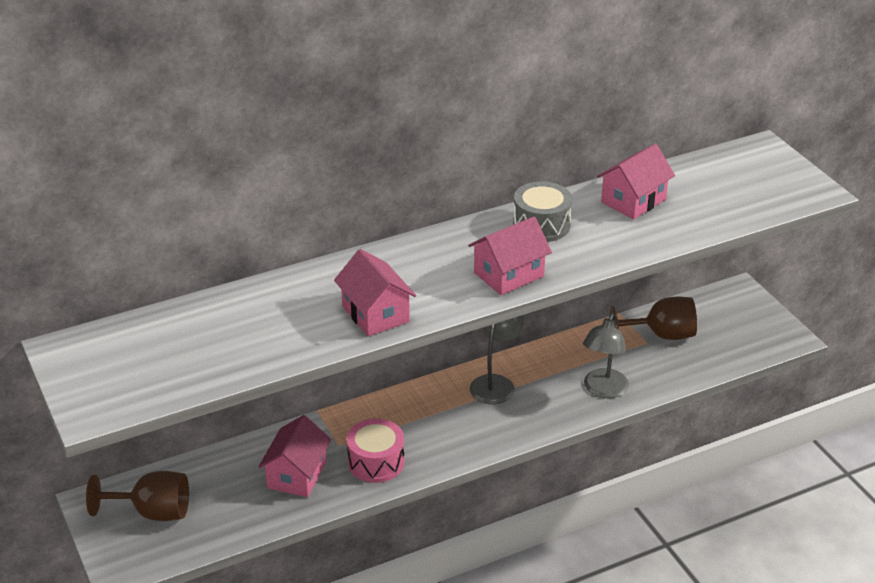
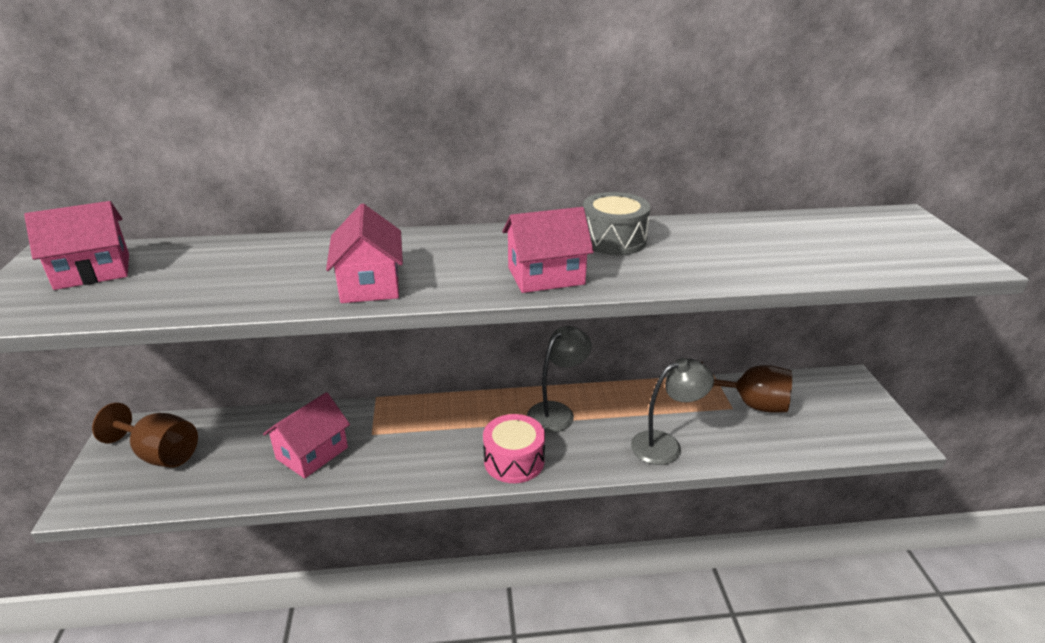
camera: 20 degrees right, 5 degrees down
(376, 462) = (394, 460): pink drum -> pink drum (514, 461)
(603, 390) = (665, 445): grey lamp -> grey lamp turned 150 degrees counterclockwise
(633, 201) = (731, 236): pink house -> pink house (93, 271)

